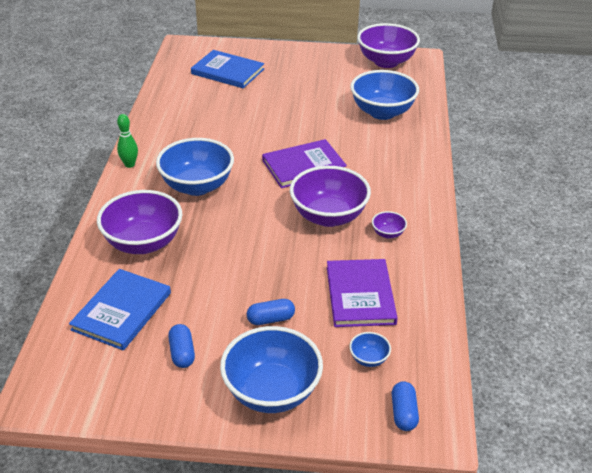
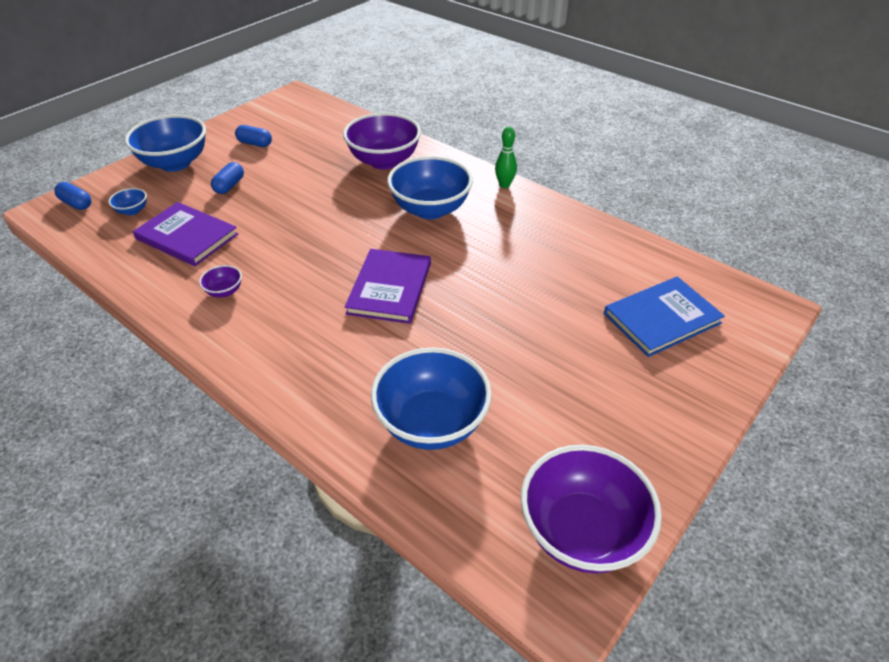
camera: 125 degrees right, 5 degrees up
(122, 311) = (323, 134): blue book -> none
(328, 216) = (295, 266): purple bowl -> none

